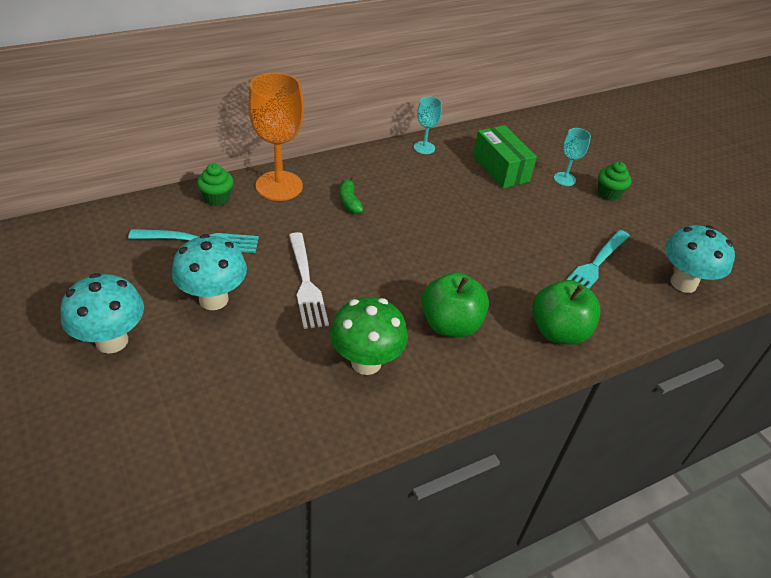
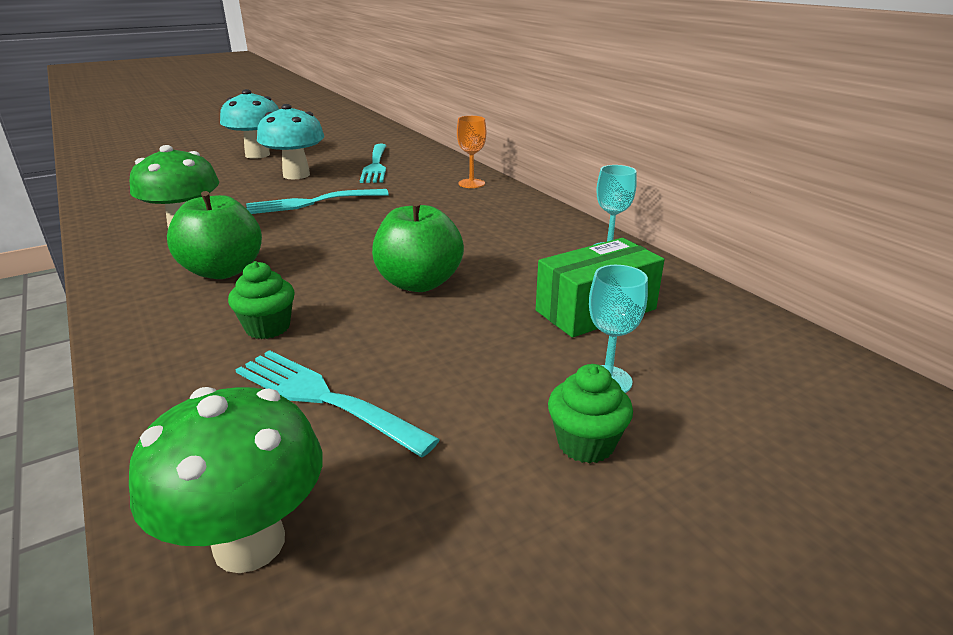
camera: 90 degrees right, 15 degrees down
(217, 198) = (440, 165): green cupcake -> green cupcake (268, 327)
(279, 186) = (471, 183): orange goblet -> orange goblet, size x0.51
(306, 283) = (312, 202): white fork -> turquoise fork
(349, 202) = (455, 213): green banana -> none
(558, 331) = (174, 349): green apple -> green apple (419, 283)
(683, 283) = (249, 543): turquoise mushroom -> green mushroom

